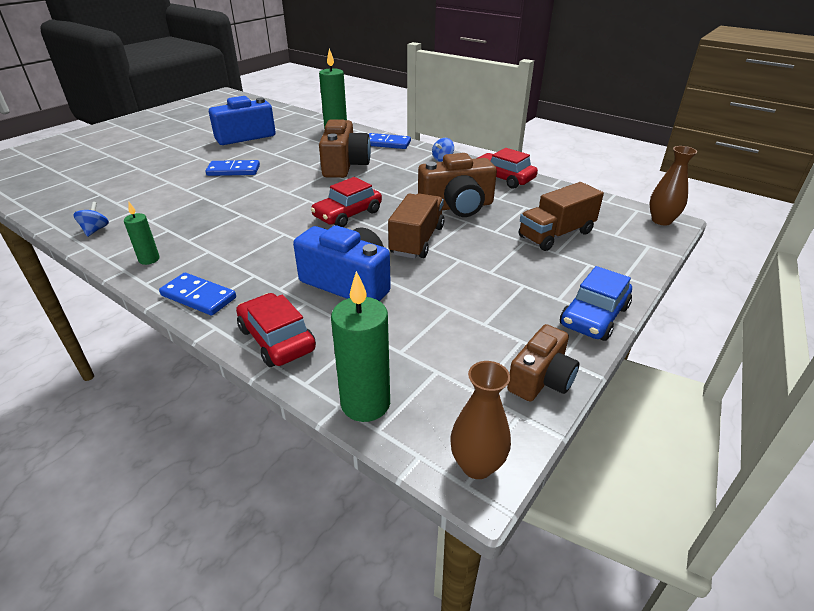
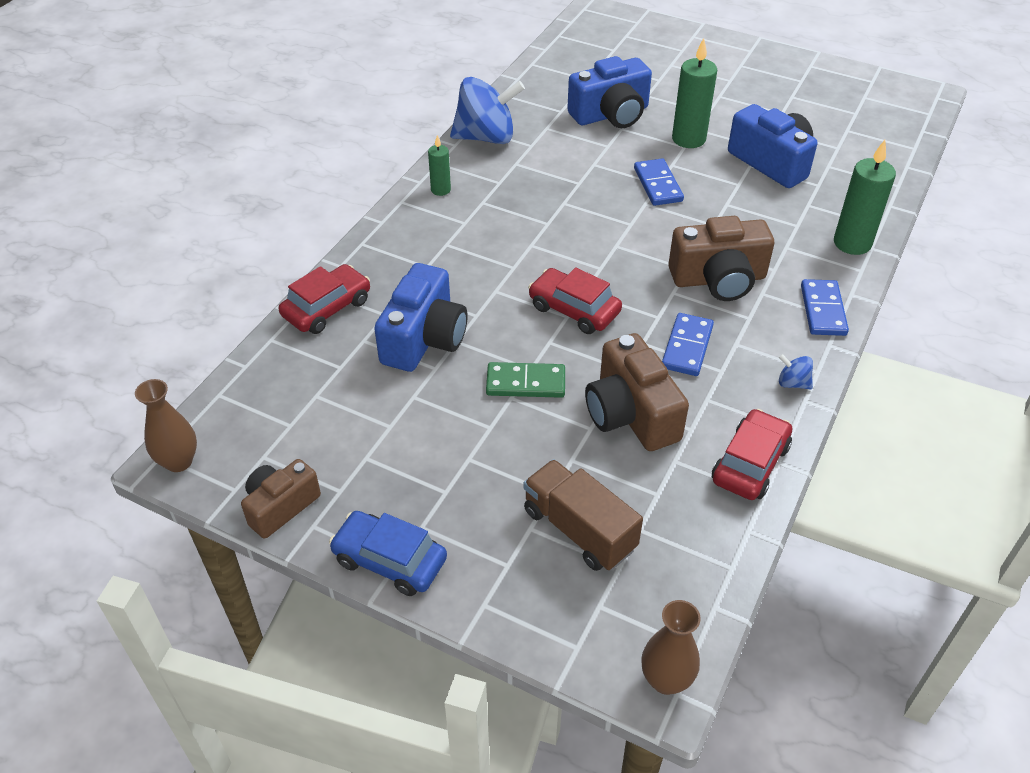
camera: 80 degrees right, 10 degrees up
(95, 230) = (486, 137): blue spinning top -> blue spinning top, size x2.36
(131, 176) = (611, 114): none -> blue camera
(199, 296) = (384, 241): blue domino -> blue domino (687, 347)
(365, 403) = (247, 382): green candle -> green candle (688, 139)
(417, 240) = (525, 383): brown truck -> green domino
(541, 379) = (280, 506): brown camera -> brown camera turned 105 degrees clockwise

